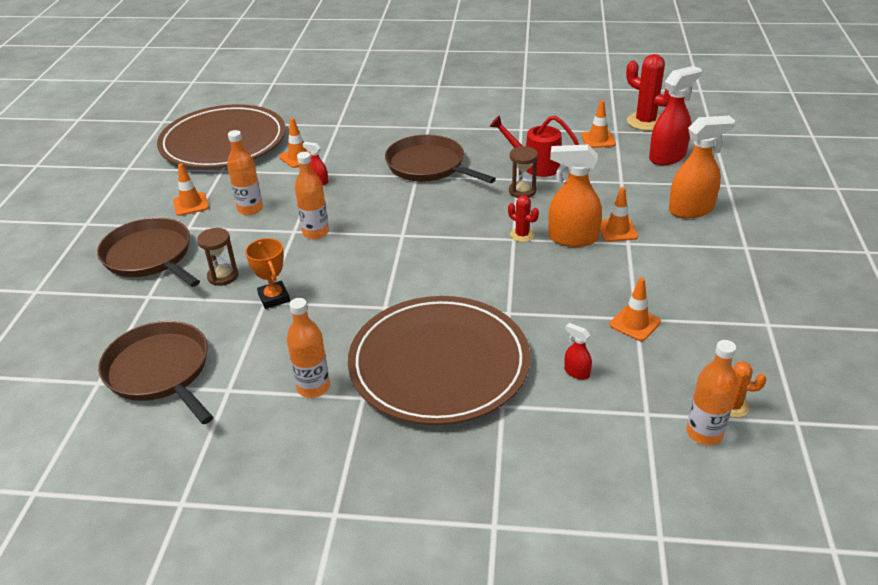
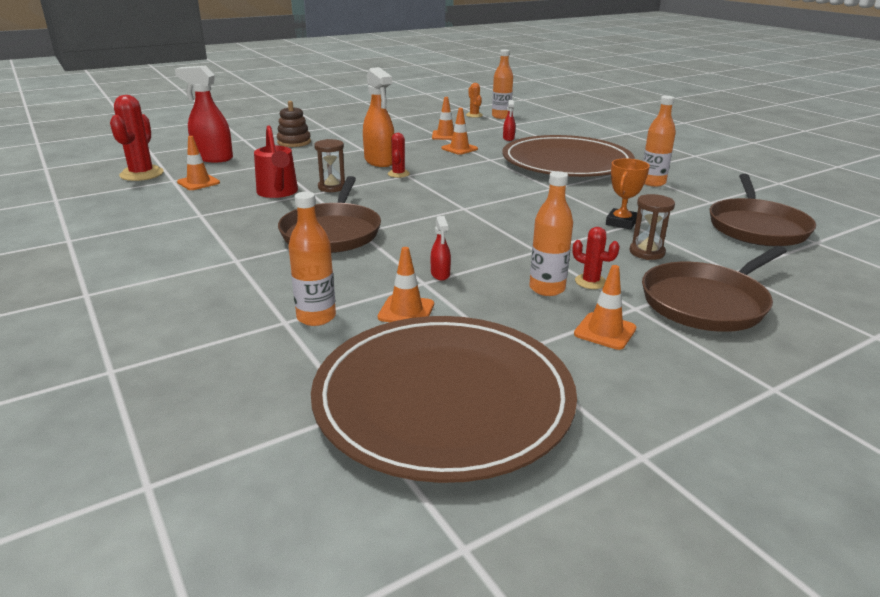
camera: 130 degrees left, 10 degrees down
(150, 256) = (707, 302): brown pan -> brown pan turned 45 degrees clockwise
(232, 228) = (590, 282): none -> red cactus
(315, 232) = (522, 240): orange bottle -> orange bottle (316, 317)
(617, 230) = (350, 153): orange traffic cone -> orange traffic cone (459, 149)
(691, 210) = (294, 142): orange spray bottle -> brown stacking toy

